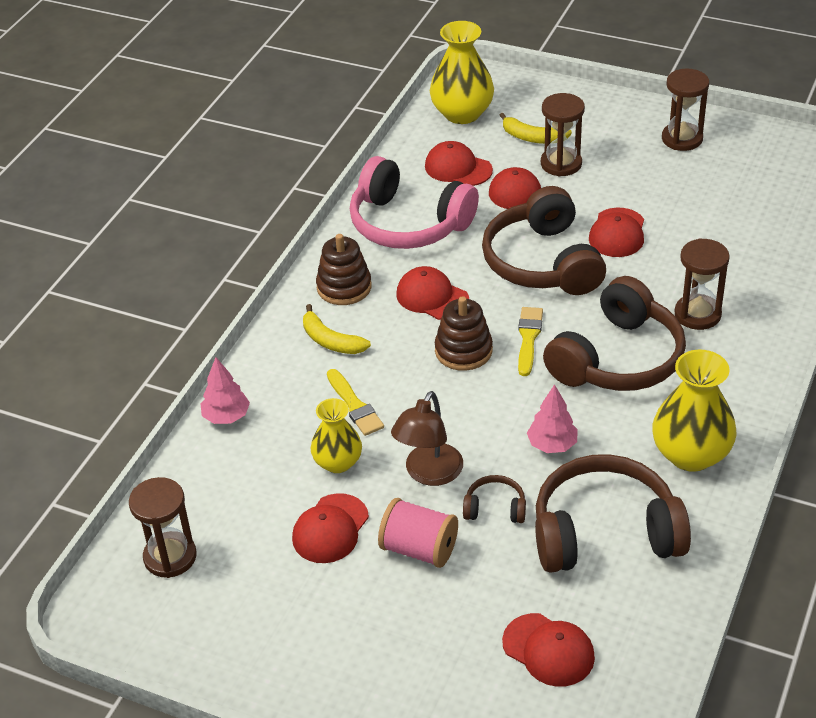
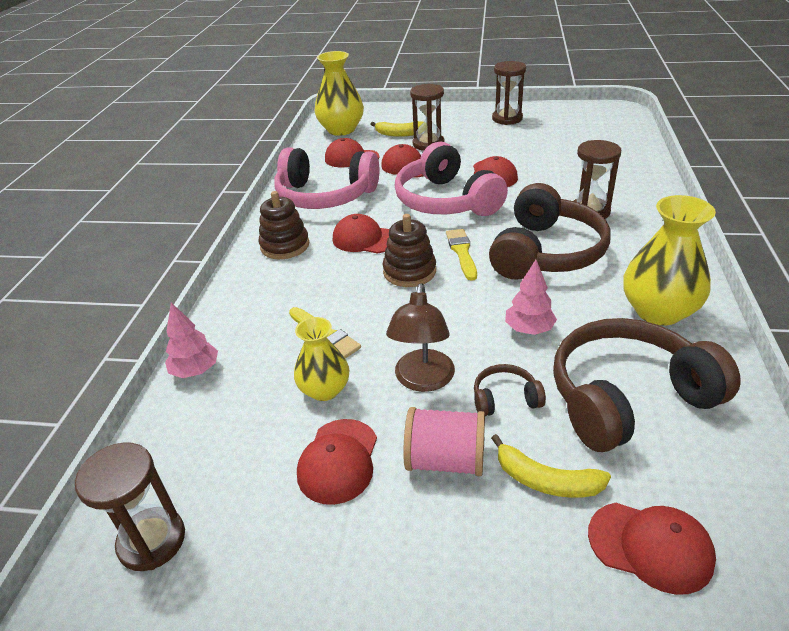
camera: 15 degrees left, 5 degrees down
(331, 341) = (285, 287): yellow banana -> yellow banana (546, 480)
(542, 262) = (446, 201): brown headphones -> pink headphones

